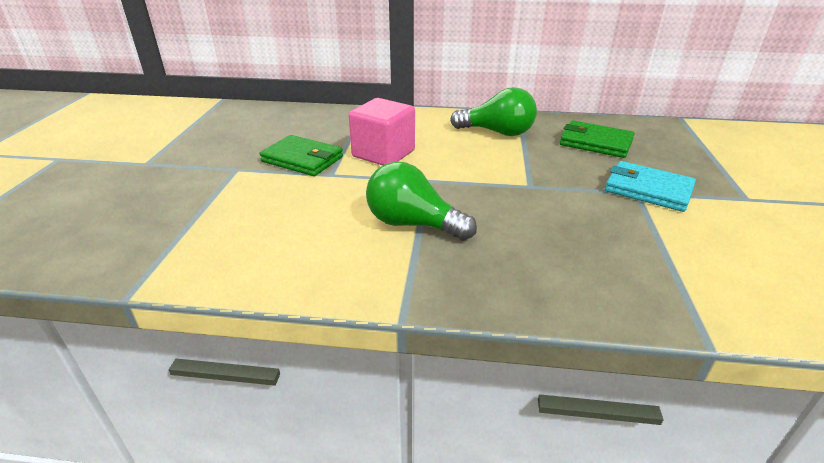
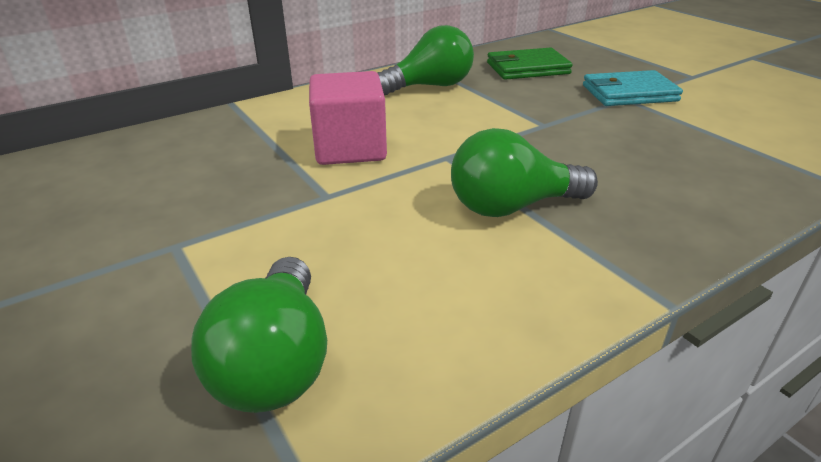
camera: 40 degrees left, 0 degrees up
(196, 236) = (276, 362): none -> green light bulb
(302, 159) = (257, 193): green wallet -> none

